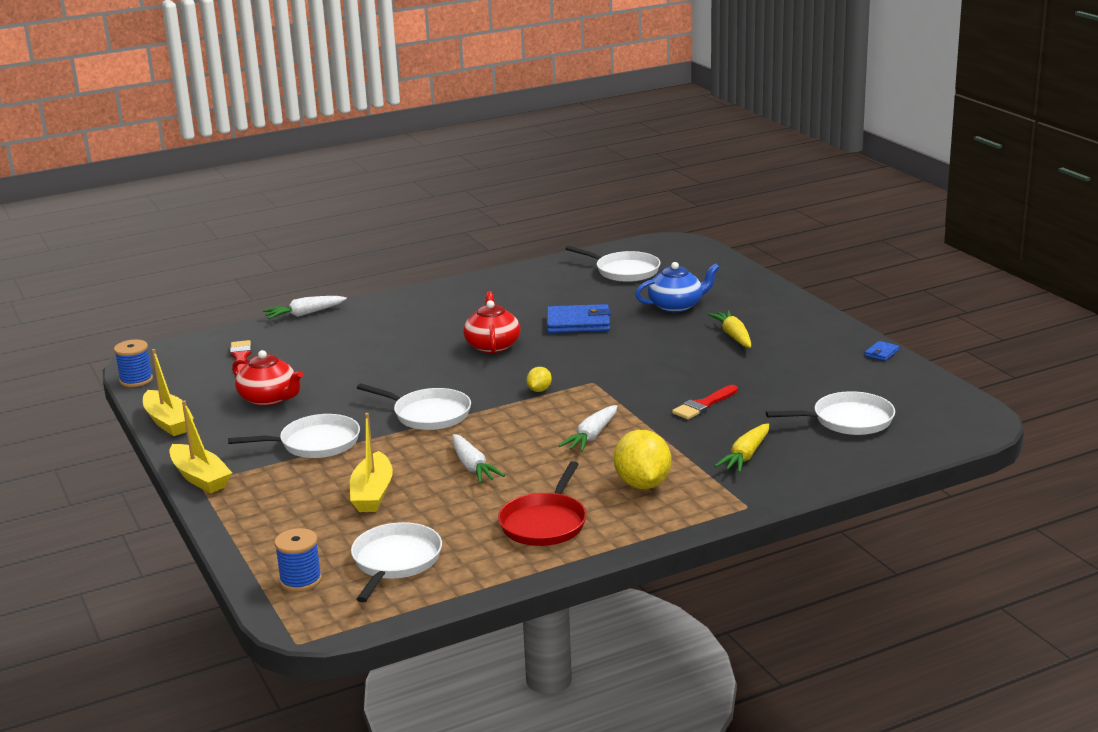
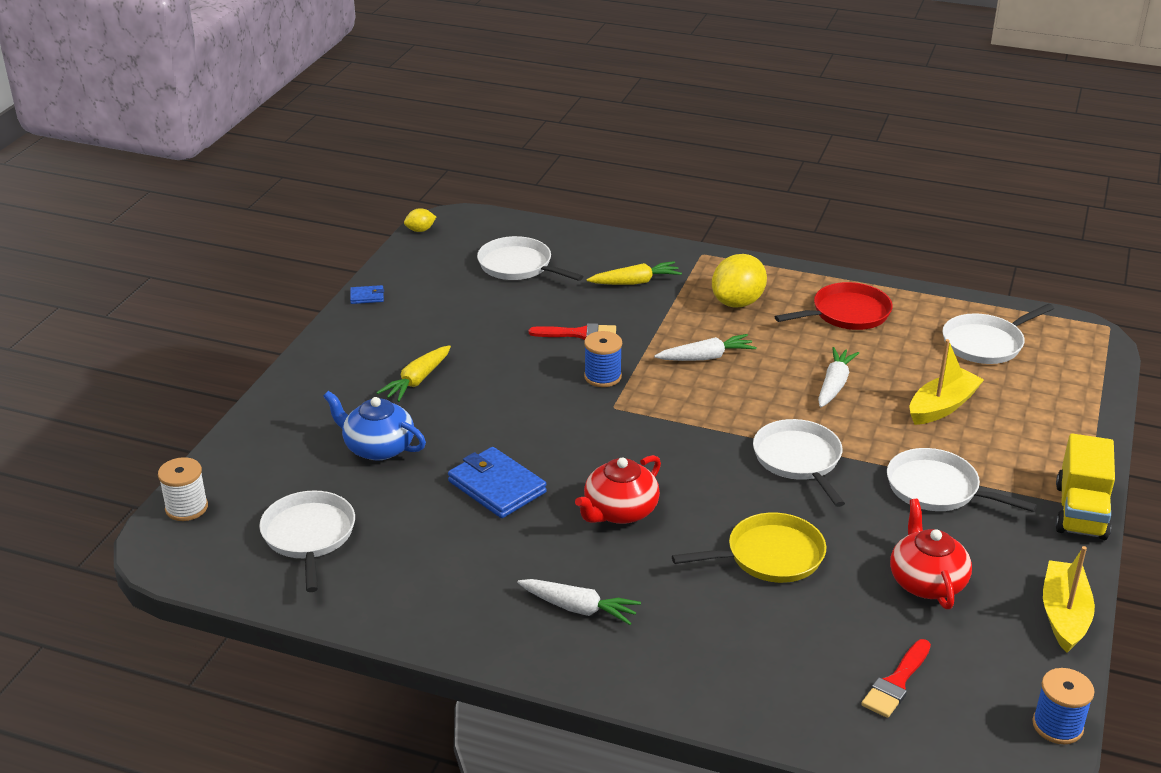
camera: 135 degrees left, 10 degrees up
(200, 478) = (1080, 511): yellow boat -> yellow truck
(301, 580) = (1069, 366): blue spool -> blue spool (602, 377)
(304, 314) = (737, 726): white carrot -> white carrot (579, 608)
(377, 368) = (770, 556): none -> yellow pan
(539, 390) = (669, 427): yellow lemon -> yellow lemon (420, 230)
(703, 252) = (186, 508): none -> white spool

